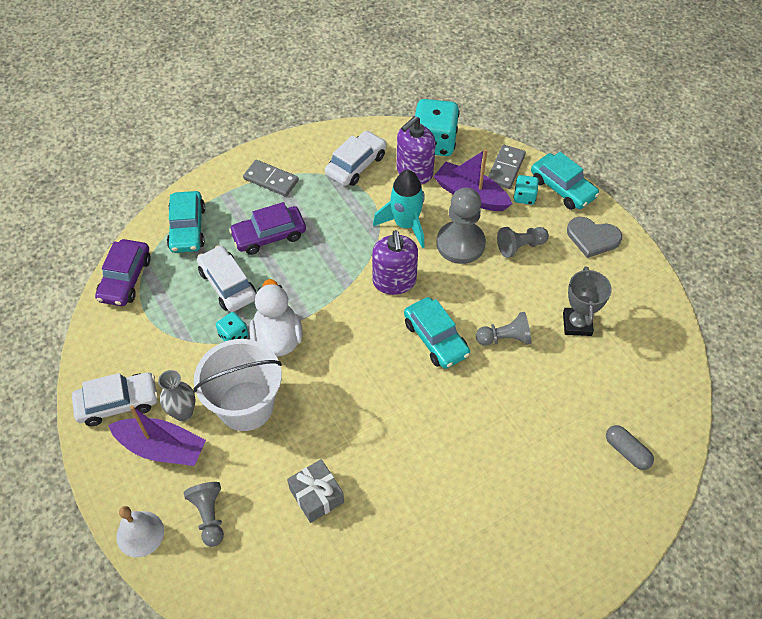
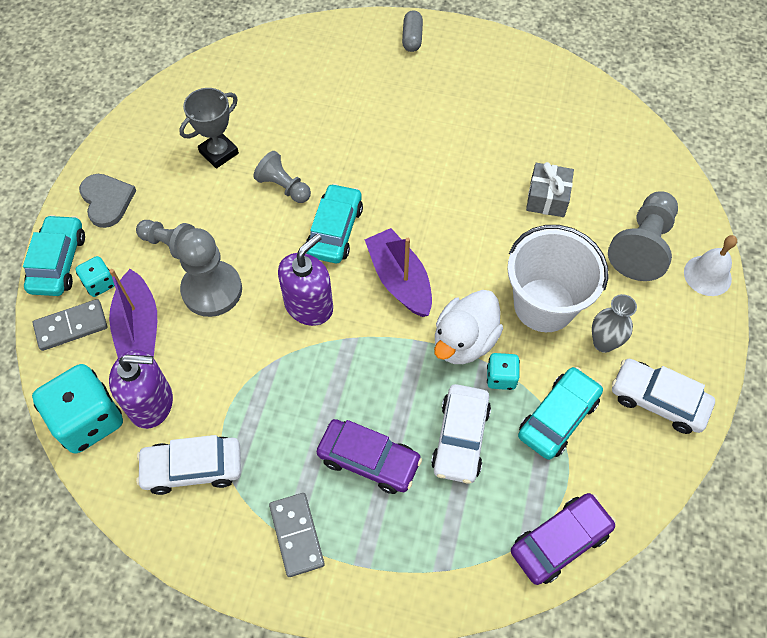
camera: 135 degrees left, 5 degrees up
(162, 448) = (644, 327): purple boat -> purple boat (399, 280)
(187, 228) = (443, 551): turquoise car -> turquoise car (558, 417)
(209, 516) = (642, 246): grey pawn -> grey pawn, size x1.61
(405, 224) = (232, 352): turquoise rocket -> none
(627, 451) = (305, 61): grey capsule -> grey capsule (412, 38)

